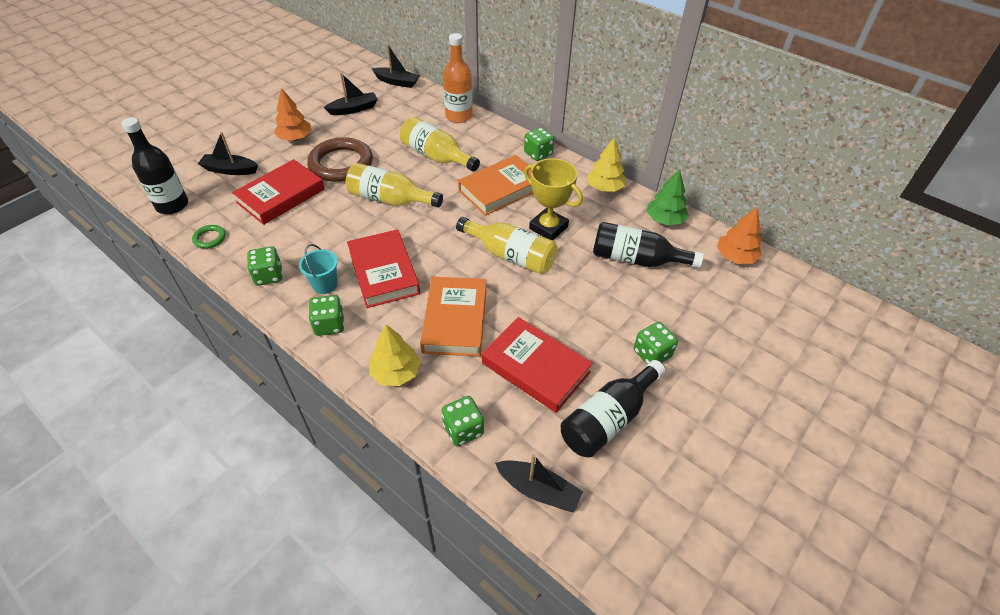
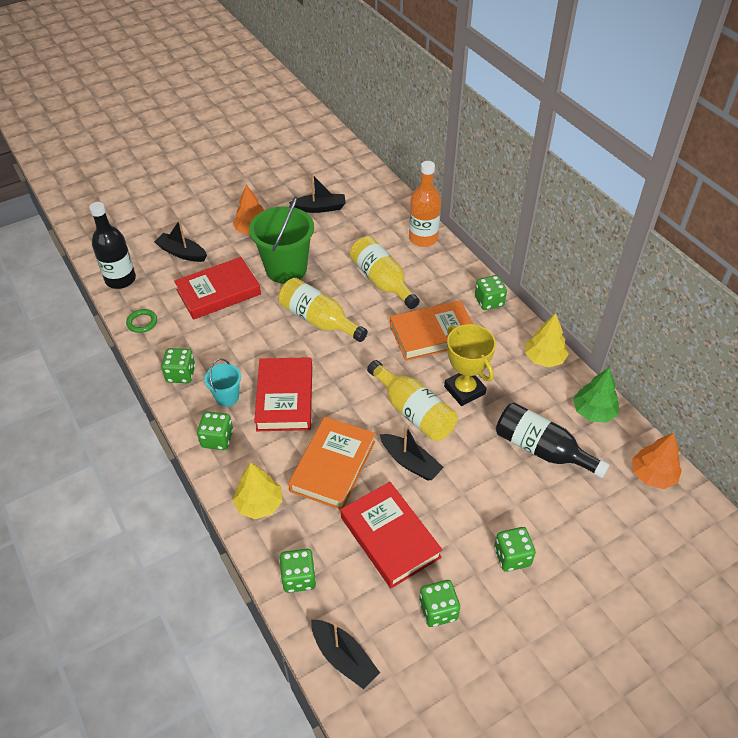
camera: 20 degrees right, 0 degrees up
(341, 164) = (286, 269): brown ring -> green bucket
(397, 82) = (375, 184): black boat -> black boat (410, 462)
(608, 419) = (438, 610): black bottle -> green dice

